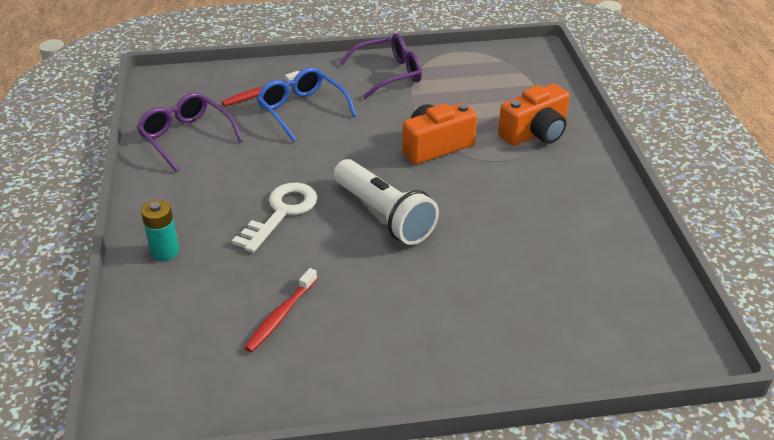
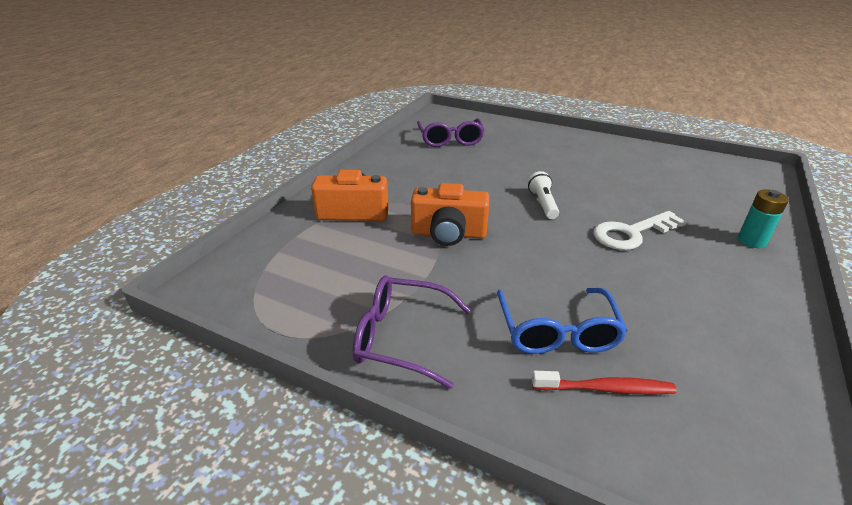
camera: 145 degrees left, 5 degrees down
(186, 137) = (736, 357): purple glasses -> purple glasses (450, 140)
(280, 316) = (655, 180): red toothbrush -> none
(384, 215) = (542, 203): white flashlight -> white flashlight, size x0.54

